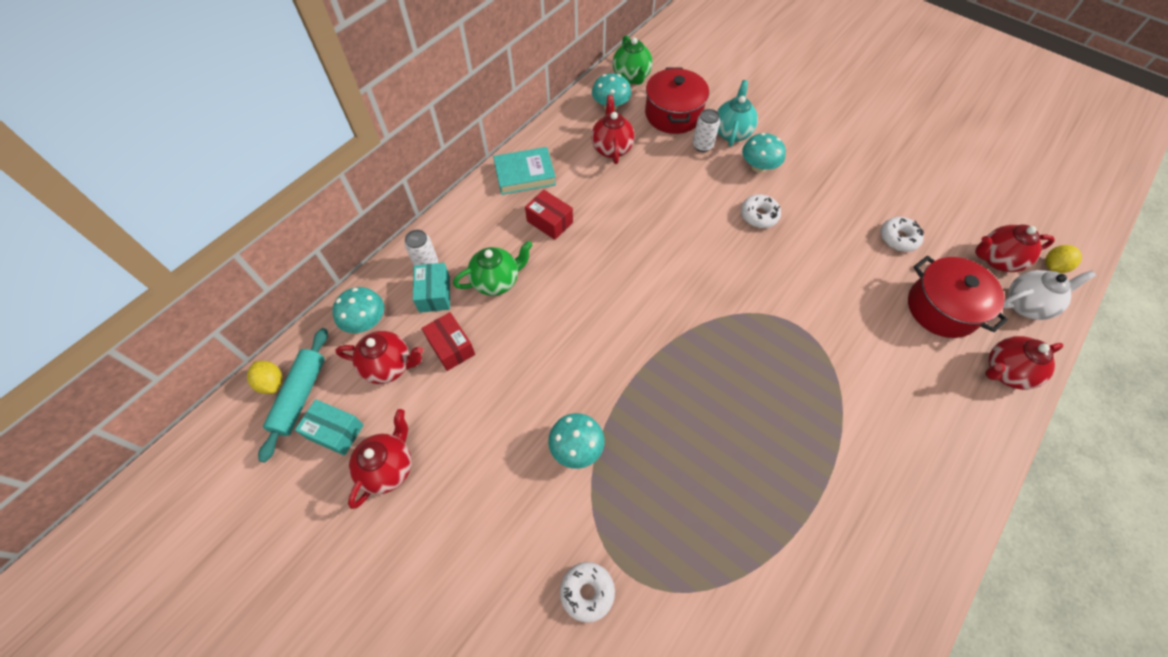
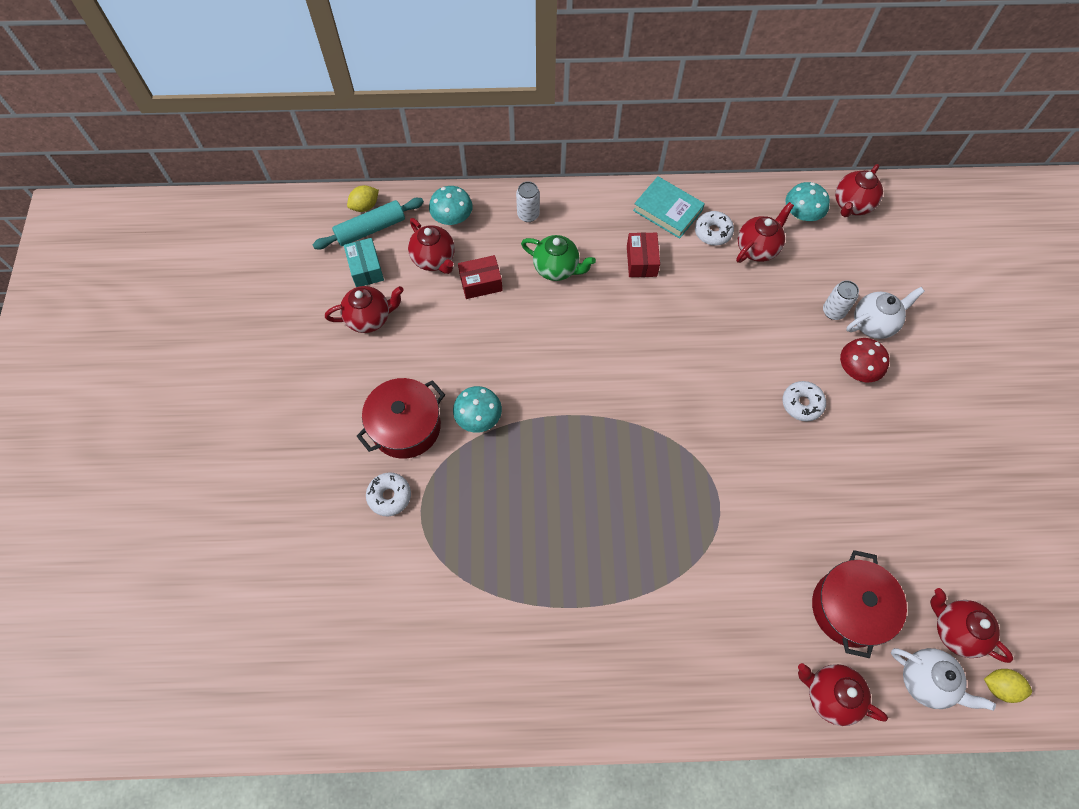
camera: 50 degrees right, 5 degrees up
(272, 383) = (365, 206): yellow lemon -> yellow lemon turned 45 degrees clockwise
(434, 294) = (510, 239): turquoise box -> none
(451, 347) = (481, 283): red box -> red box turned 60 degrees clockwise
(631, 77) = (851, 205): green teapot -> red teapot
(673, 114) = (844, 265): red pot -> red pot (406, 426)
(732, 132) = (873, 324): turquoise teapot -> white teapot
(758, 166) = (856, 369): turquoise mushroom -> red mushroom
(898, 238) = (893, 531): white donut -> white donut (713, 232)

